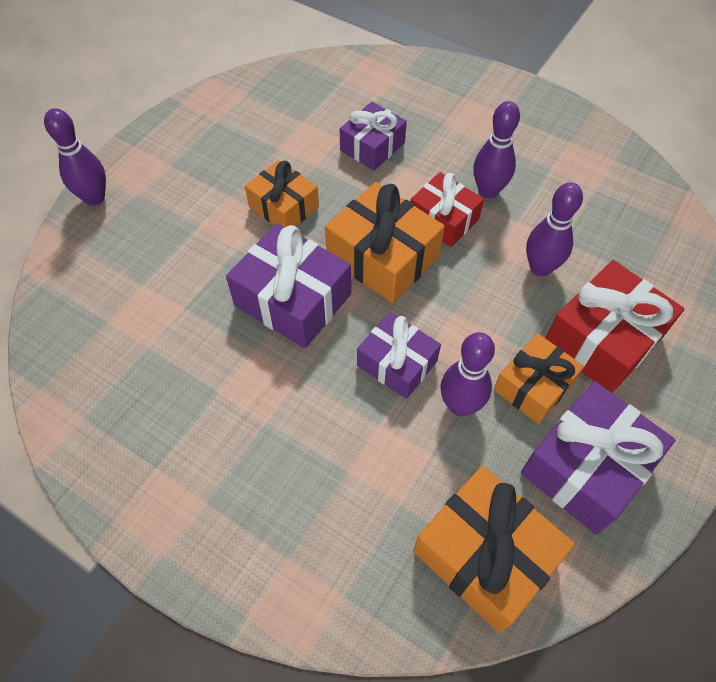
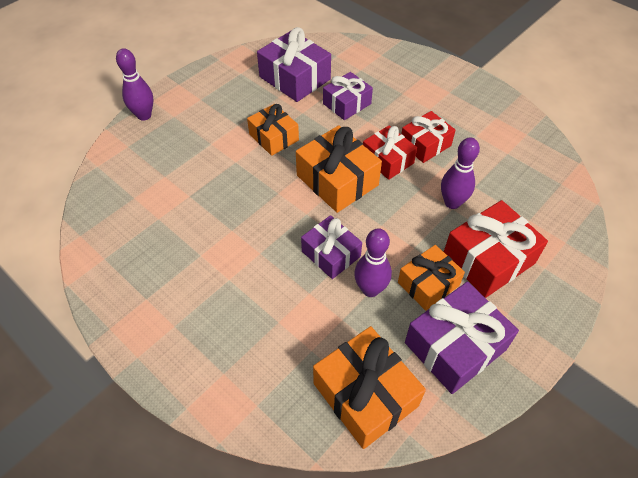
camera: 10 degrees right, 5 degrees down
(292, 300) = (266, 200): purple gift -> purple gift (295, 78)
(488, 191) = (425, 144): purple bowling pin -> red gift

